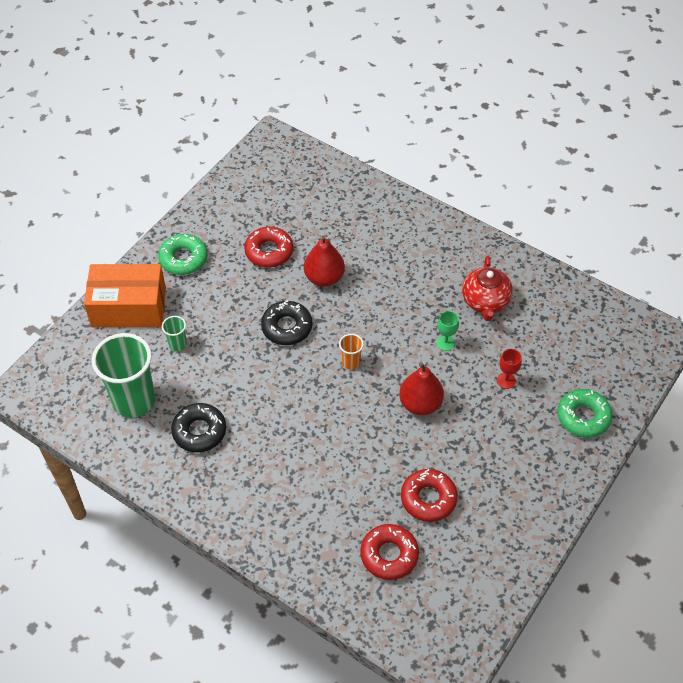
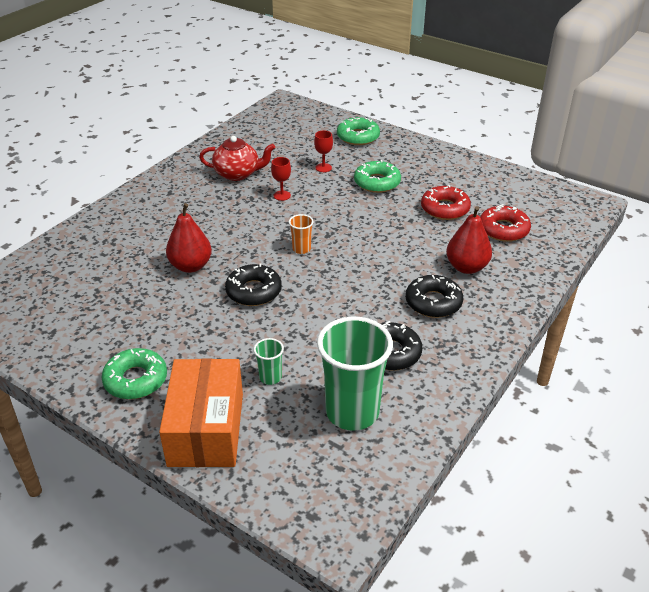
camera: 90 degrees left, 15 degrees down
(265, 471) = (433, 302): none -> black donut
(269, 251) = (143, 306): red donut -> none
(420, 404) = (348, 210): red pear -> red pear (466, 267)
(445, 343) = (282, 195): green goblet -> red goblet
(478, 433) = (377, 182): none -> green donut

